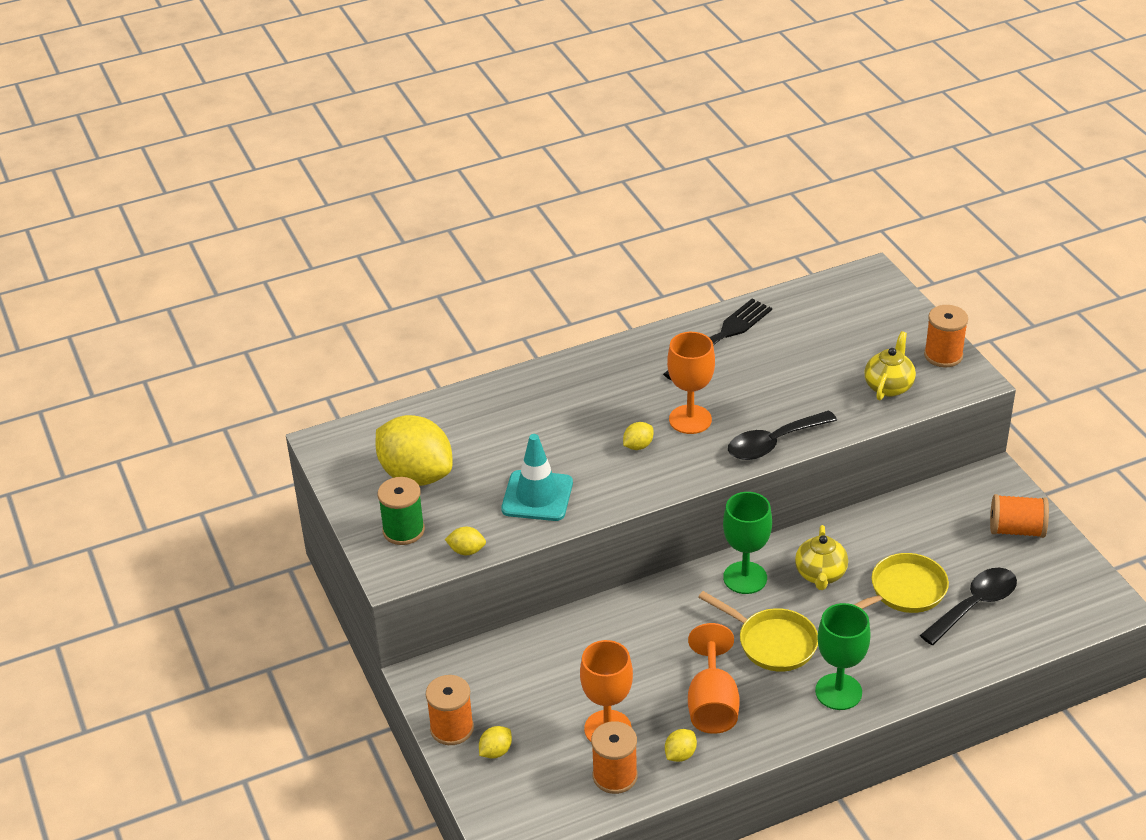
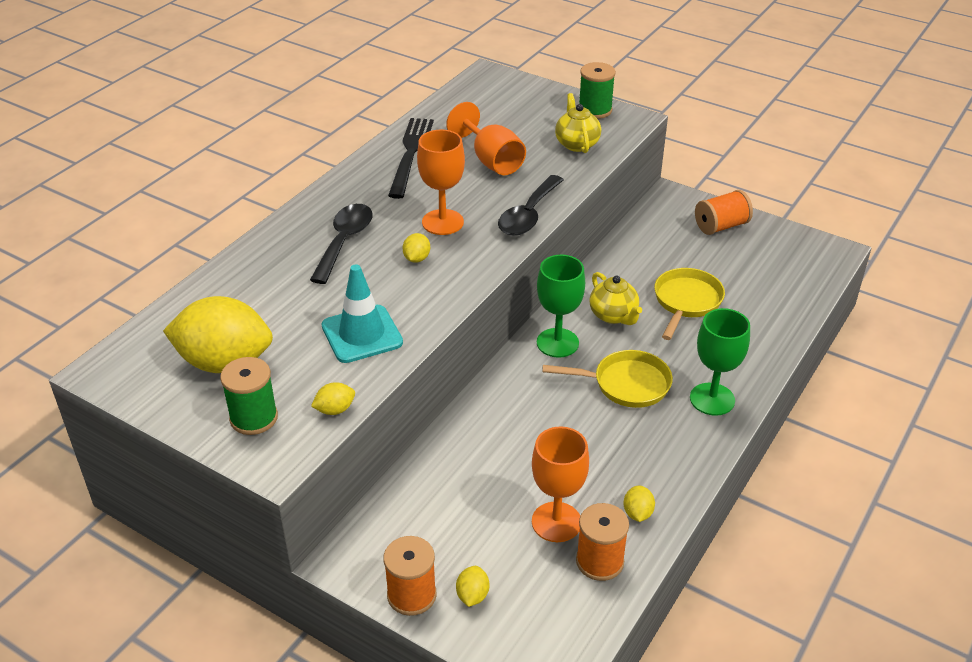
camera: 35 degrees left, 0 degrees up
(712, 704) = (624, 456): orange goblet -> orange goblet (491, 160)
(943, 355) = (595, 110): orange spool -> green spool
(974, 605) = (745, 290): black spoon -> black spoon (344, 241)

